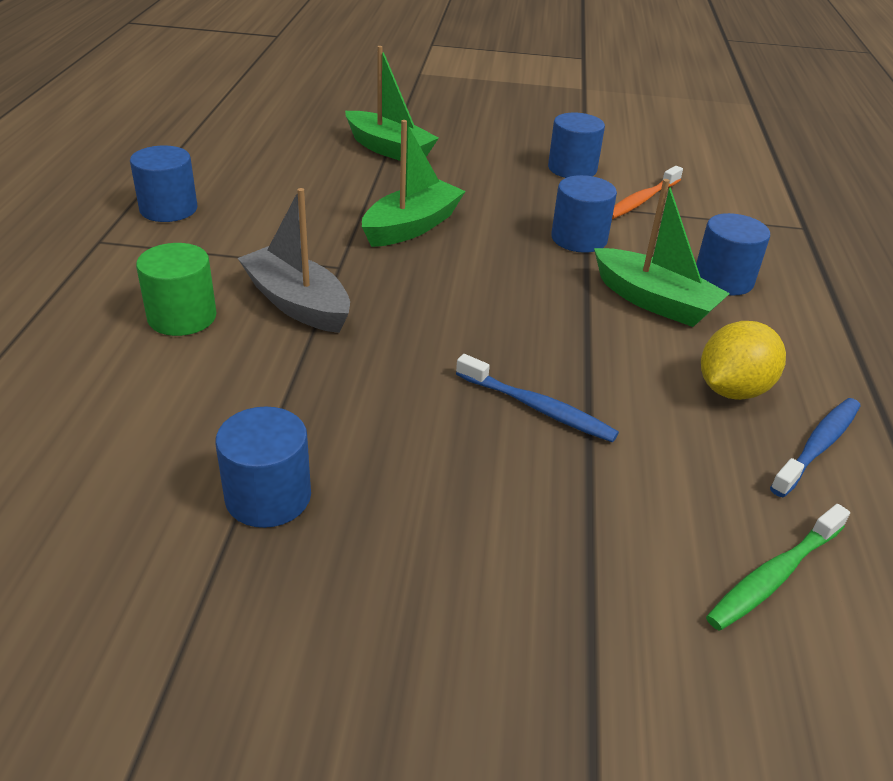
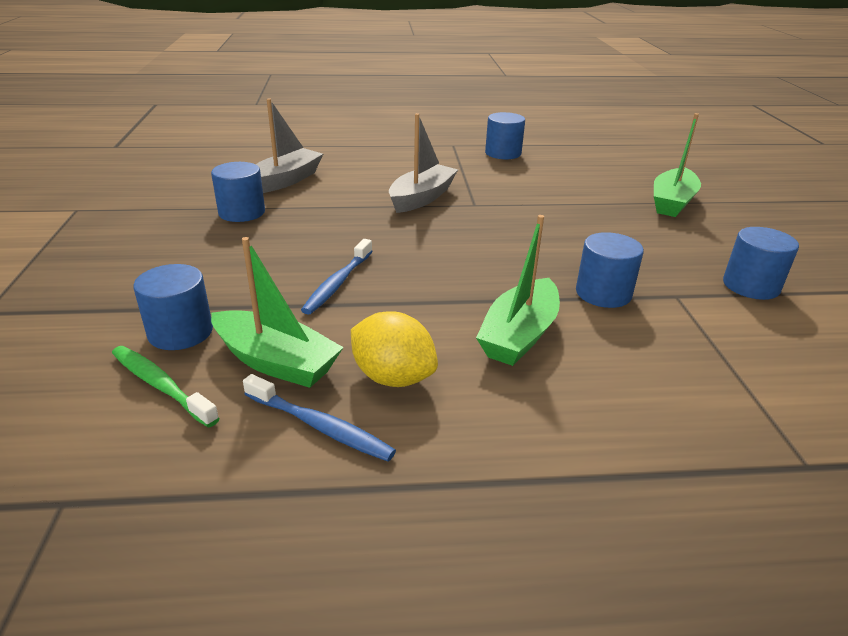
camera: 80 degrees right, 5 degrees down
(144, 435) = (286, 180): none -> grey boat
(182, 317) = (390, 173): green cylinder -> none
(412, 226) = (552, 222): green boat -> green boat (276, 362)
(642, 200) = (729, 329): orange toothbrush -> none
(723, 280) = (596, 381): blue cylinder -> blue cylinder (180, 332)

